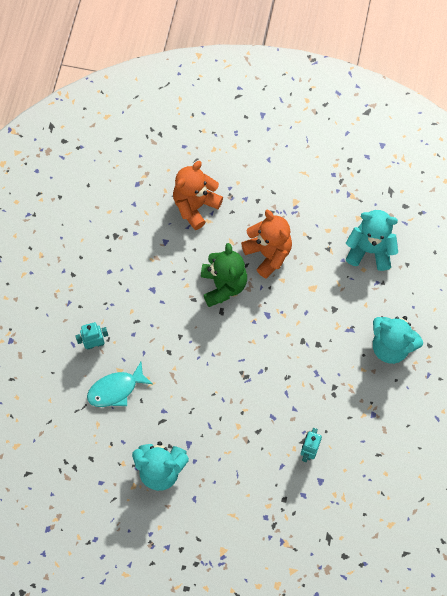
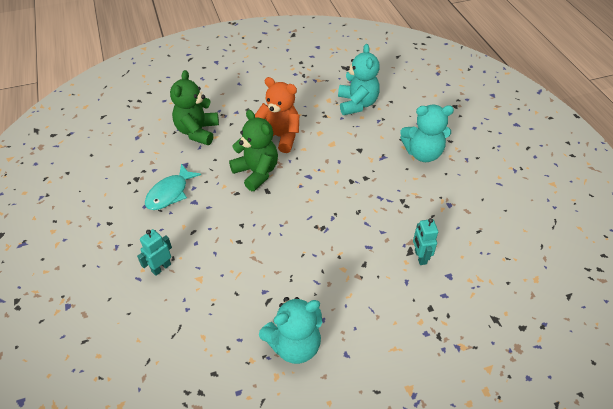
camera: 30 degrees left, 20 degrees down
(116, 389) = (205, 296): turquoise fish -> turquoise fish (170, 193)
(195, 206) = (197, 131): orange teddy bear -> green teddy bear
(370, 250) = (357, 104): turquoise teddy bear -> turquoise teddy bear turned 105 degrees clockwise

